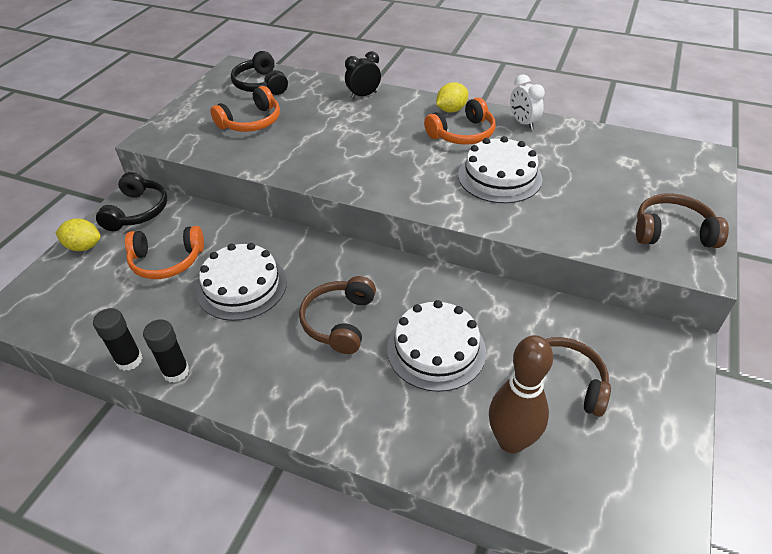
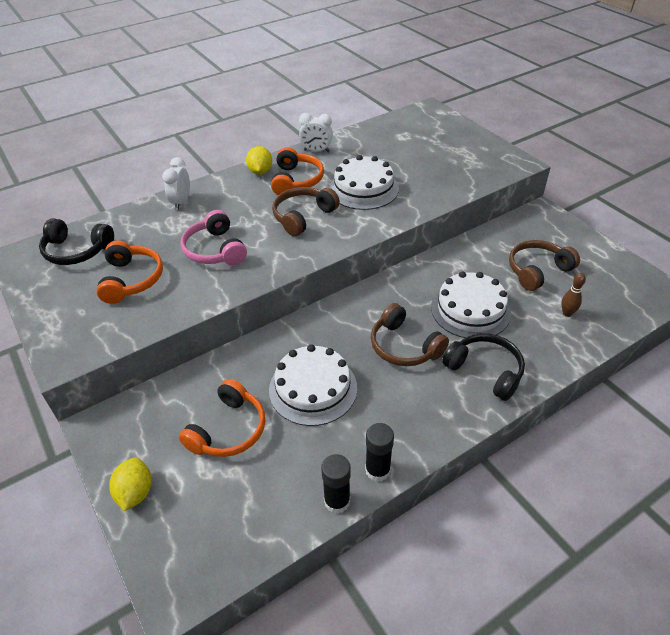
camera: 55 degrees left, 0 degrees up
(84, 246) = (135, 493): yellow lemon -> yellow lemon turned 45 degrees counterclockwise
(137, 211) = (126, 429): black headphones -> black headphones (485, 371)
(322, 140) = (215, 250): none -> pink headphones
(363, 95) = (181, 202): black clock -> white clock
(511, 441) = (567, 313): brown bowling pin -> brown bowling pin, size x0.46
(672, 232) = (482, 156): brown headphones -> brown headphones (303, 217)

